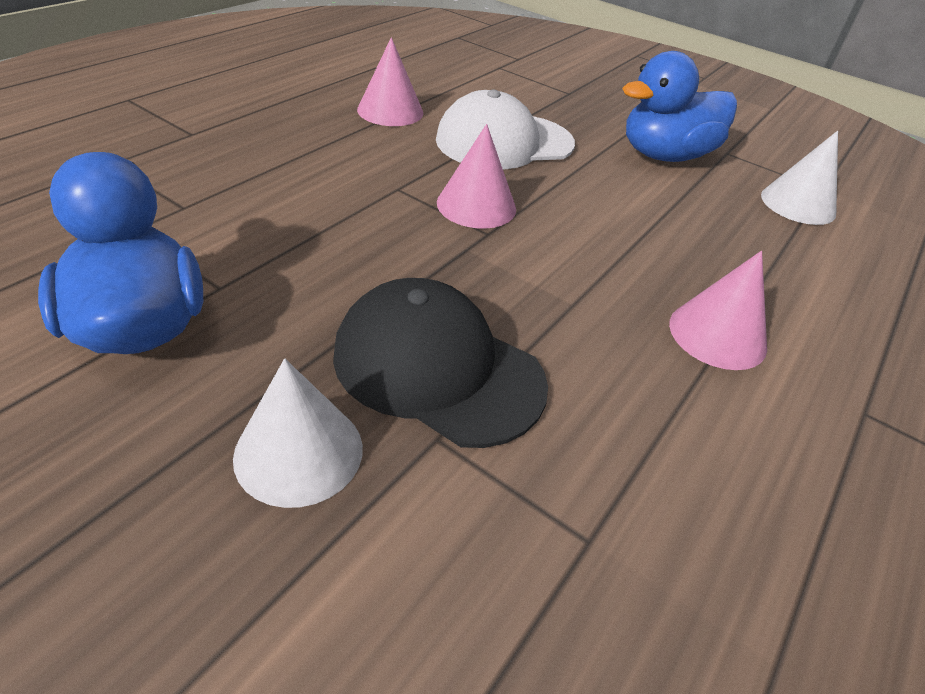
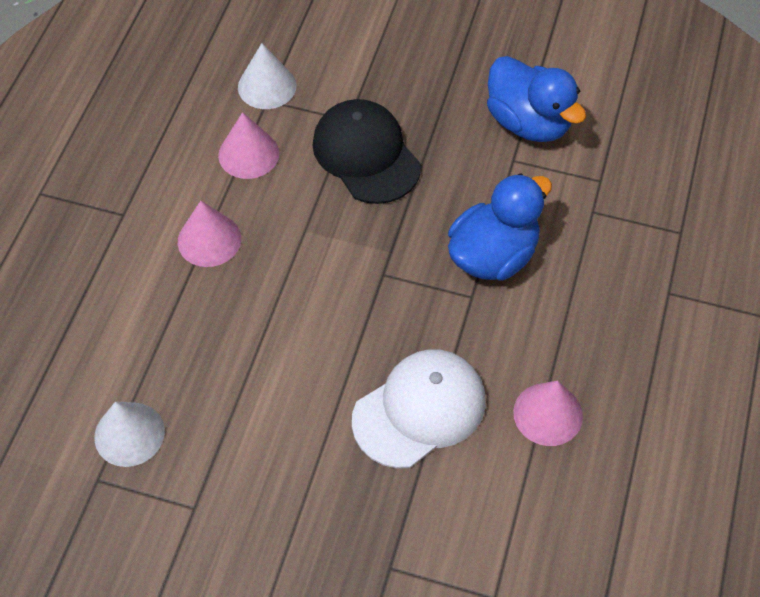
camera: 165 degrees right, 15 degrees up
(299, 452) = (405, 92): white cone -> white cone (267, 86)
(437, 368) = (366, 154): black cap -> black cap turned 135 degrees counterclockwise
(476, 205) = (404, 301): pink cone -> pink cone (248, 154)
(665, 156) = (260, 464): blue duck -> blue duck (493, 255)

